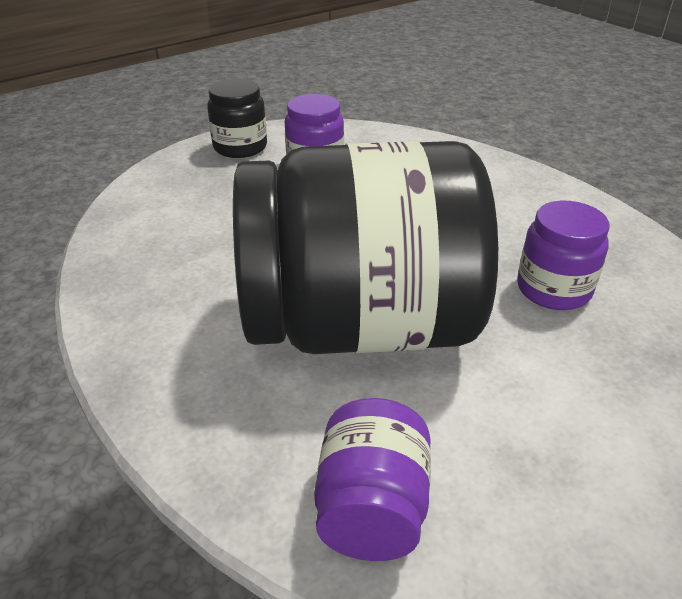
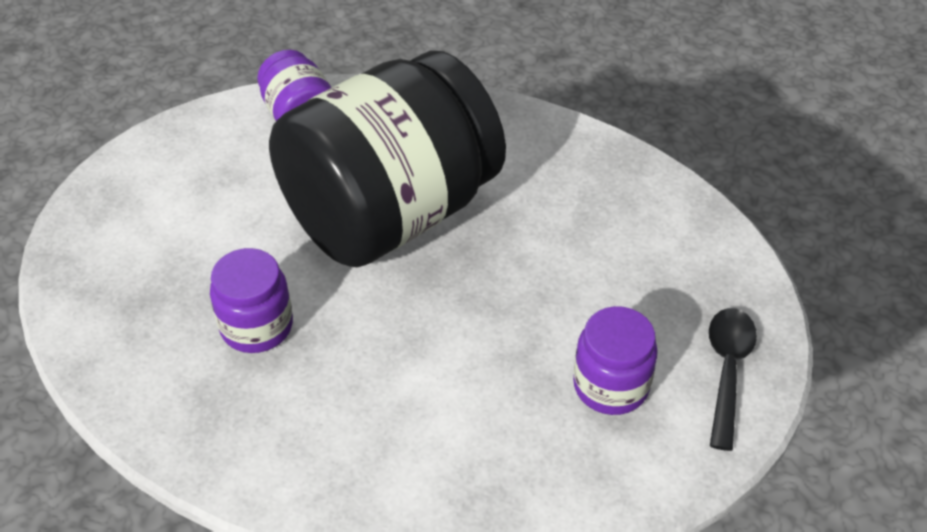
camera: 145 degrees right, 10 degrees up
(240, 147) = (727, 371): black jar -> black spoon

